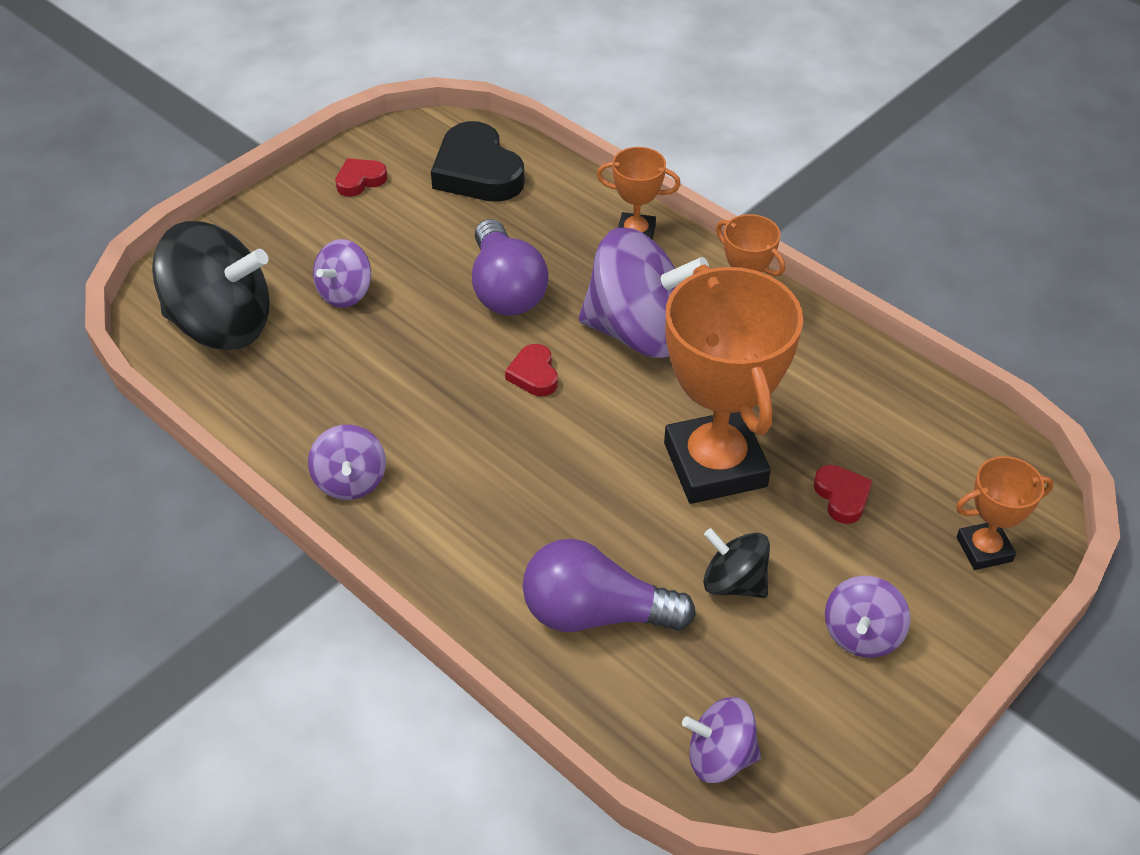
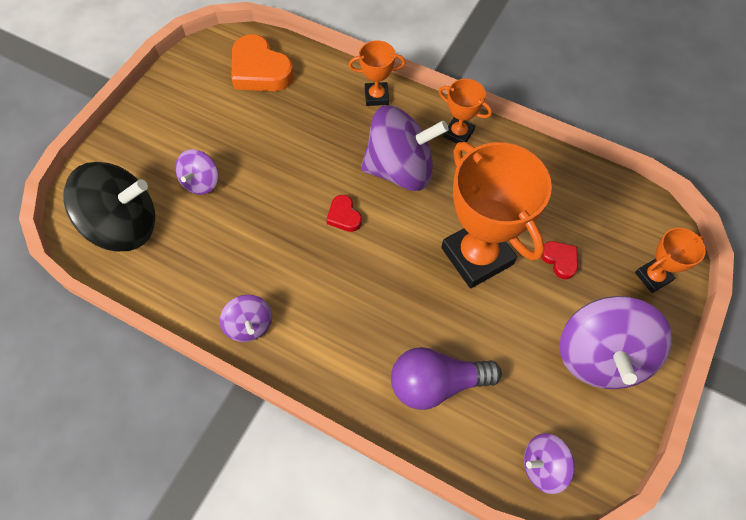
camera: 15 degrees left, 15 degrees up
(360, 180) = (184, 93): red heart -> none
(477, 172) = (260, 70): black heart -> orange heart
(505, 289) = (306, 156): purple light bulb -> none
(734, 582) = (514, 338): black spinning top -> none
(861, 634) = (600, 355): purple spinning top -> purple spinning top, size x1.95

